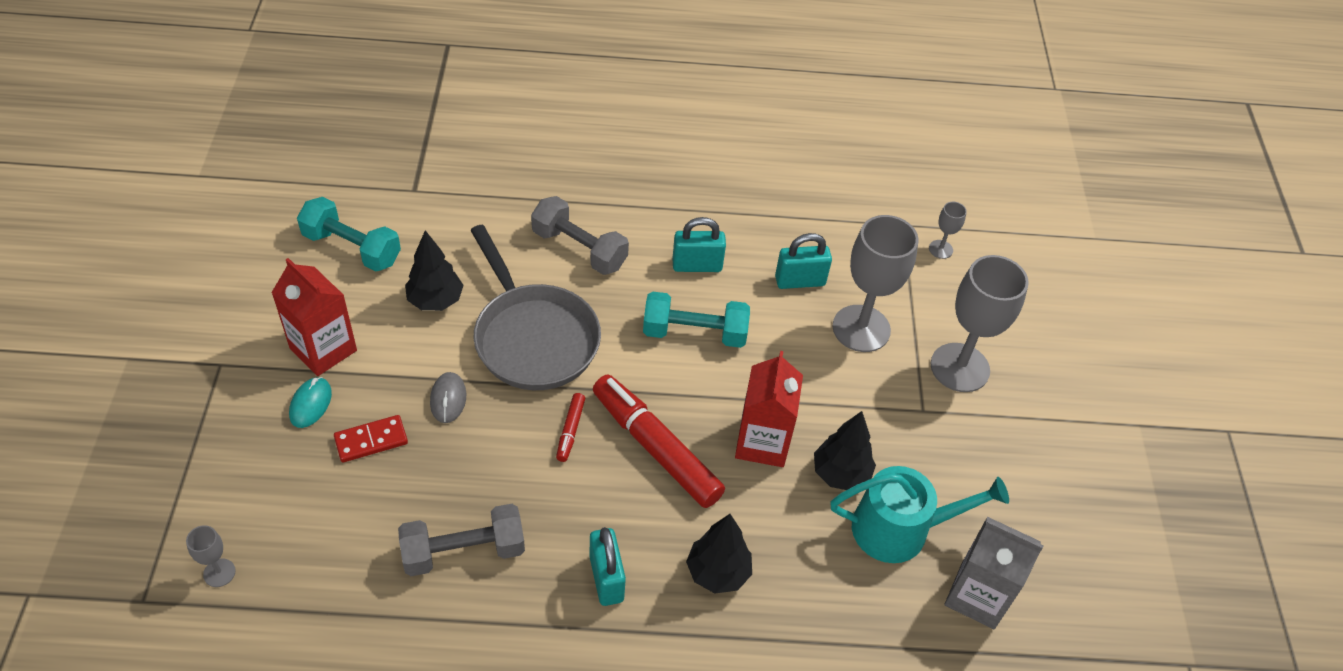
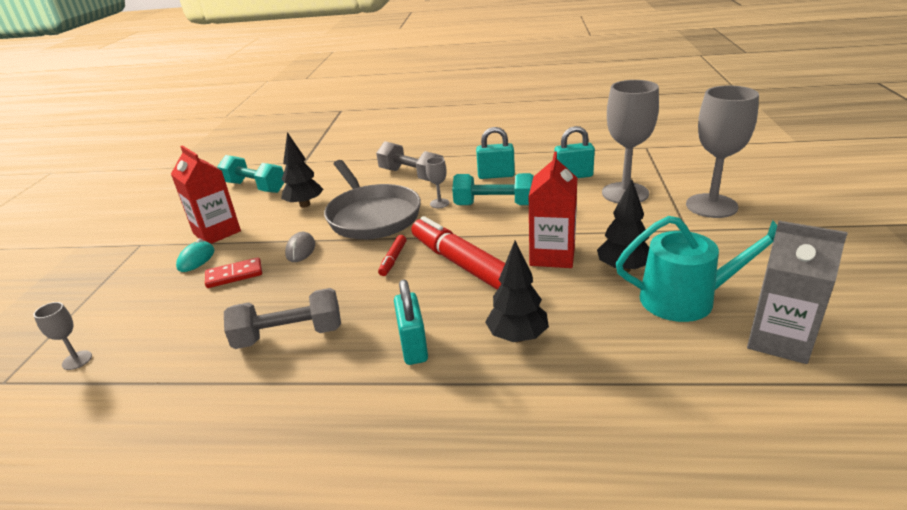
camera: 10 degrees right, 20 degrees down
(940, 249) = (677, 154): grey goblet -> grey goblet (439, 203)

